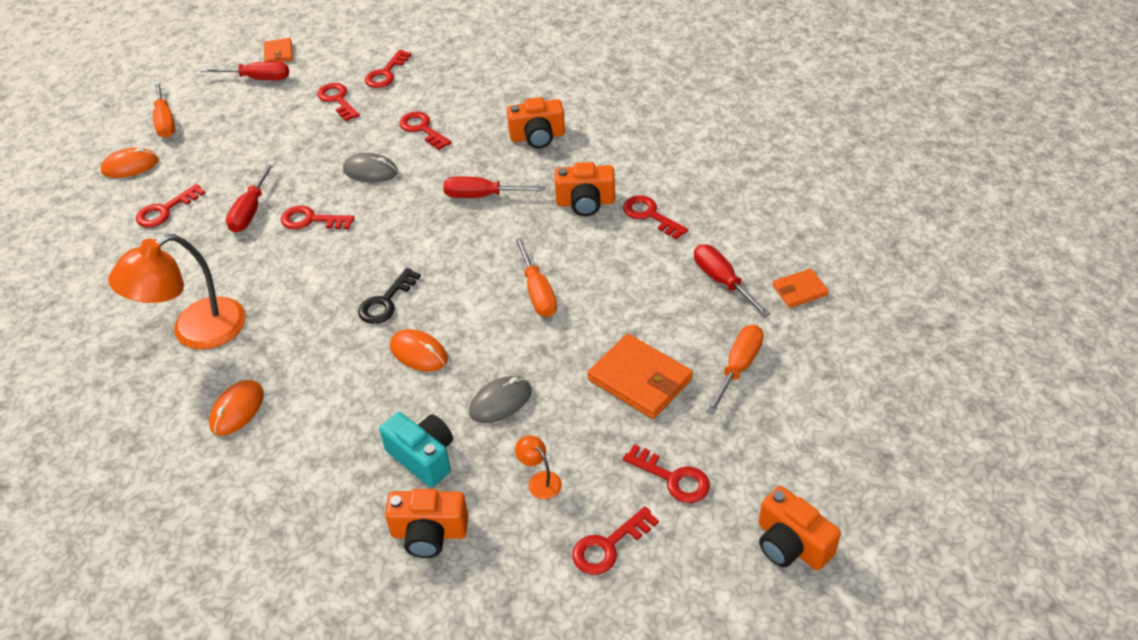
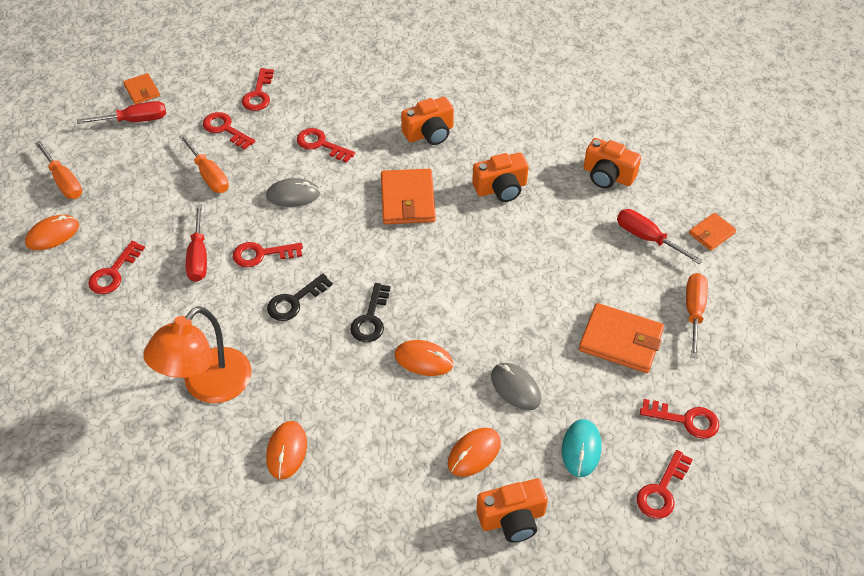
camera: 20 degrees left, 5 degrees up
(320, 270) = (294, 301): none -> black key
(423, 457) = (474, 453): turquoise camera -> orange mouse
(482, 196) = (408, 200): red screwdriver -> orange wallet
(500, 402) = (515, 388): grey mouse -> grey mouse turned 75 degrees counterclockwise
(537, 292) = (499, 281): orange screwdriver -> orange screwdriver (209, 175)
(540, 480) = (581, 449): orange lamp -> turquoise mouse
(650, 215) = (561, 190): red key -> none
(791, 544) = (799, 452): orange camera -> orange camera (607, 176)

